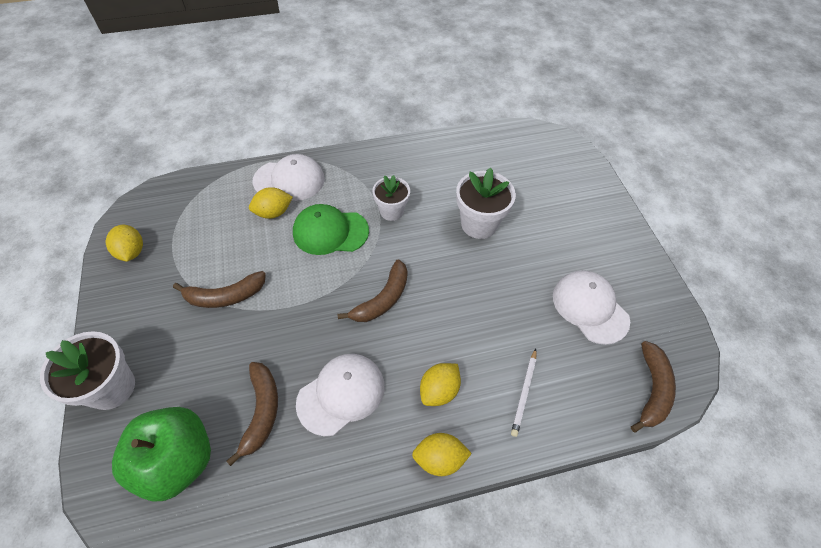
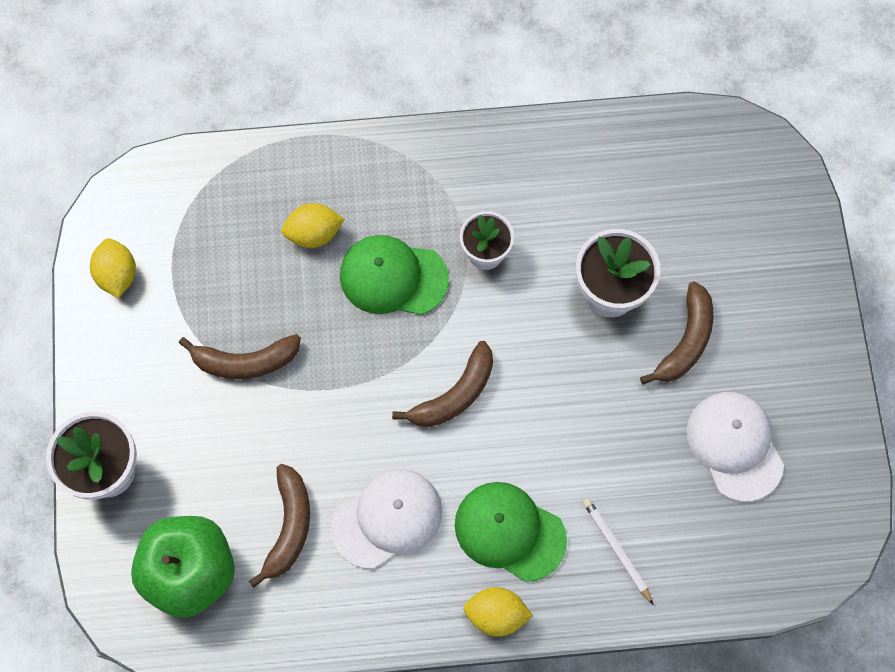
camera: 10 degrees right, 15 degrees up
(289, 180) = (339, 177): white cap -> none
(439, 390) = (509, 531): yellow lemon -> green cap
(524, 393) = (616, 550): white pencil -> white pencil turned 120 degrees clockwise
(652, 390) = (781, 570): brown banana -> brown banana (685, 341)

